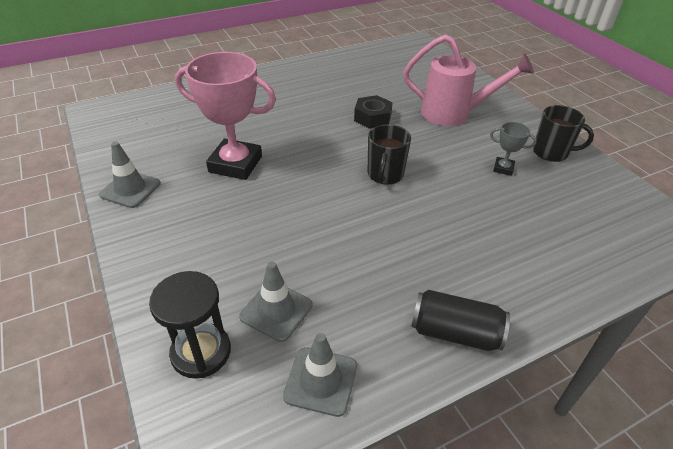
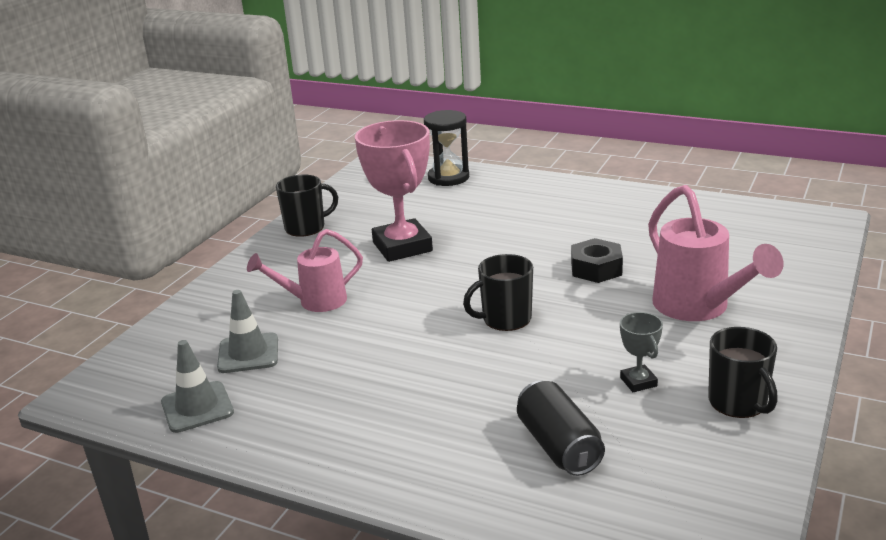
camera: 55 degrees right, 15 degrees down
(130, 189) = (306, 227): grey traffic cone -> black mug
(201, 352) = (174, 345): black hourglass -> black hourglass (448, 178)
(249, 239) = (314, 302): none -> pink watering can
(455, 333) = (322, 451): black can -> black can (558, 446)

